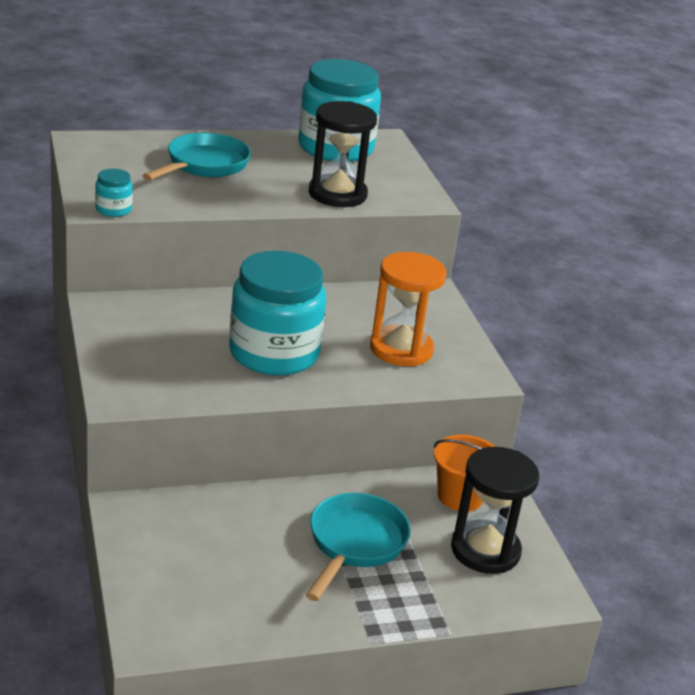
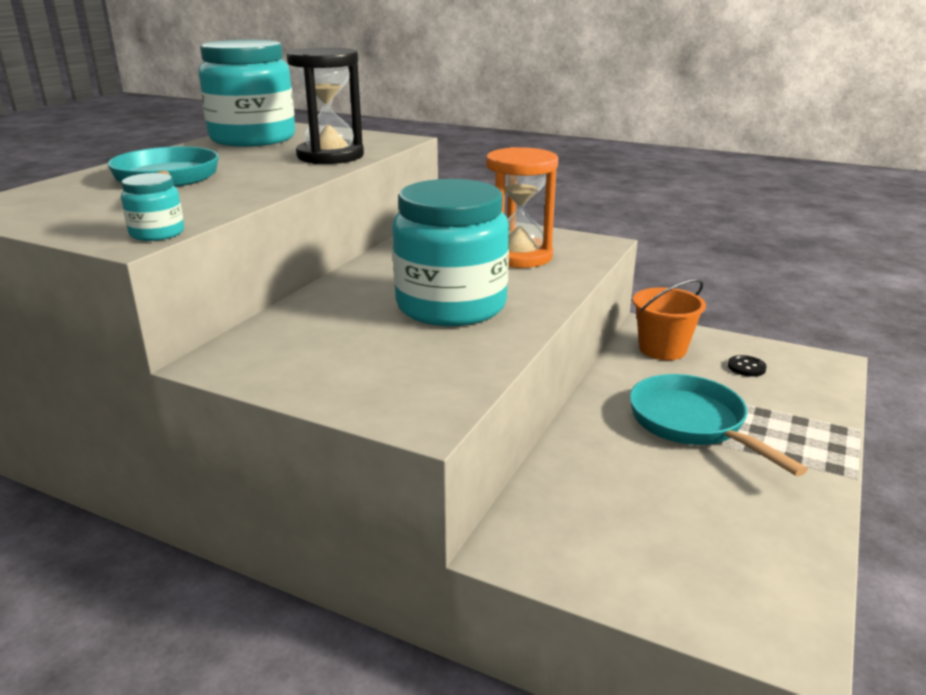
camera: 45 degrees left, 5 degrees down
(485, 550) = (746, 367): black hourglass -> black button

